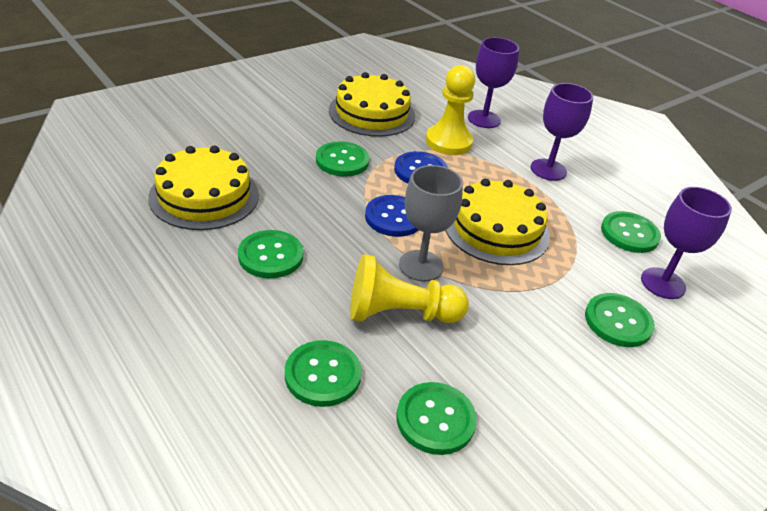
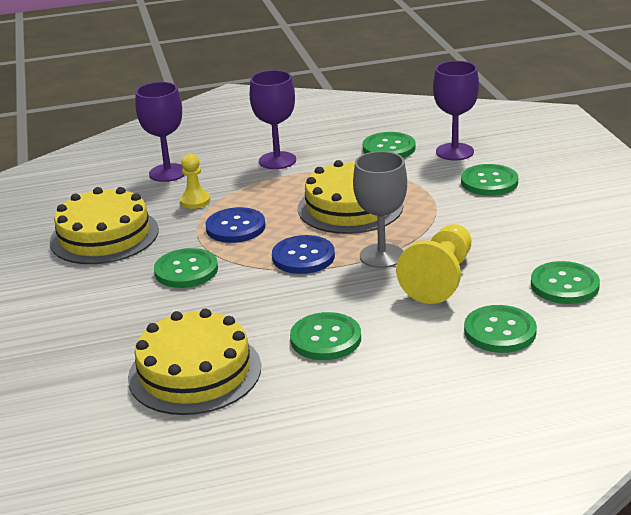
camera: 60 degrees left, 10 degrees down
(448, 142) = (195, 201): yellow pawn -> yellow pawn, size x0.56

